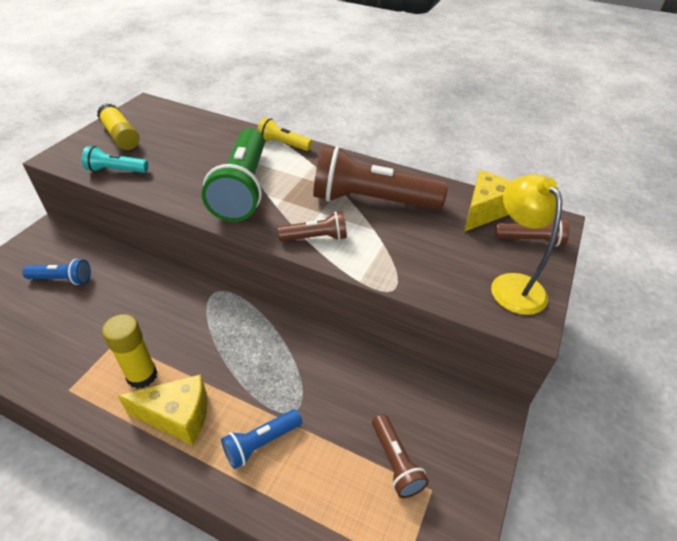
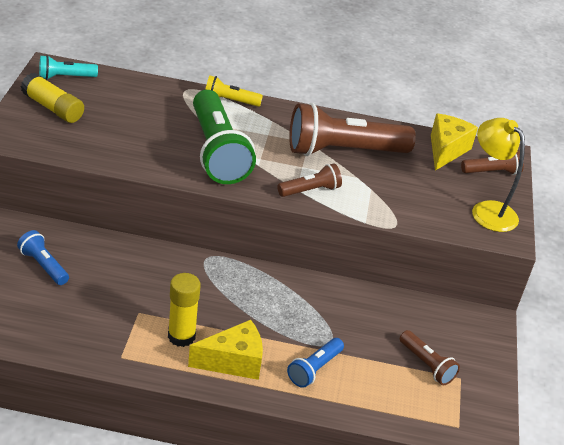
camera: 20 degrees left, 5 degrees down
(62, 279) = (43, 266): blue flashlight -> blue flashlight turned 120 degrees counterclockwise
(116, 170) = (77, 146): turquoise flashlight -> turquoise flashlight (65, 77)

